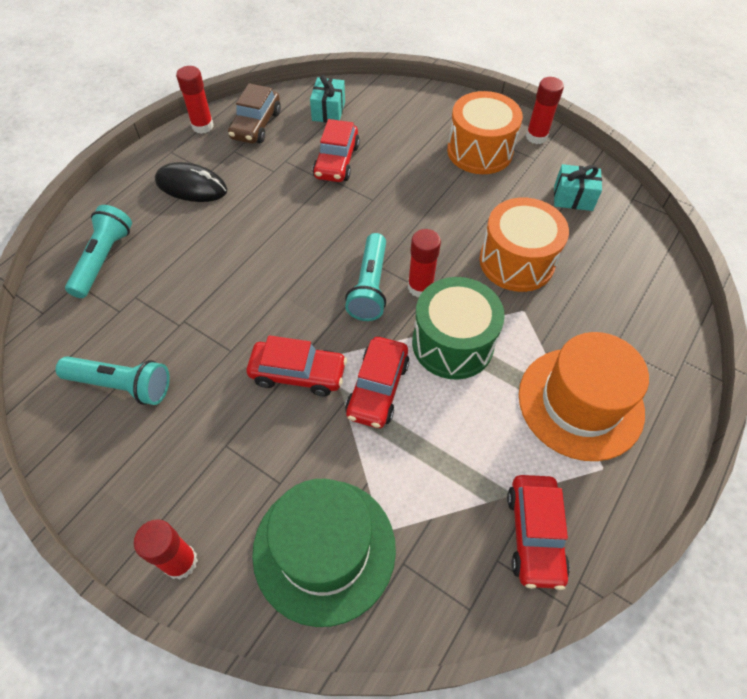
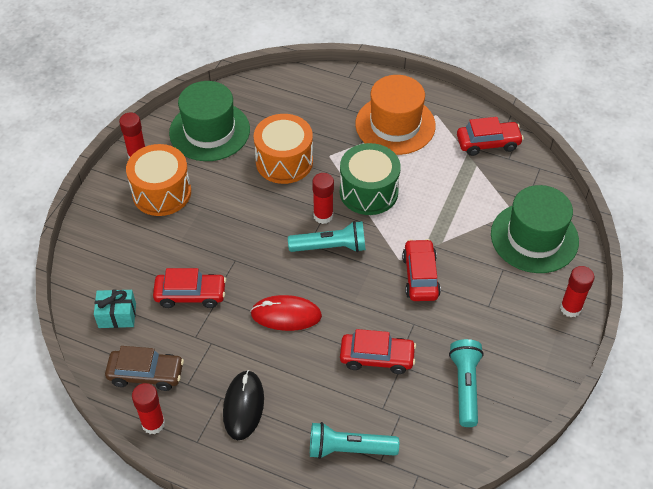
camera: 100 degrees left, 5 degrees down
(285, 232) = (286, 315): none -> red mouse
(377, 389) = (418, 228): red car -> red car (377, 358)
(573, 198) = (209, 131): turquoise gift -> green hat

